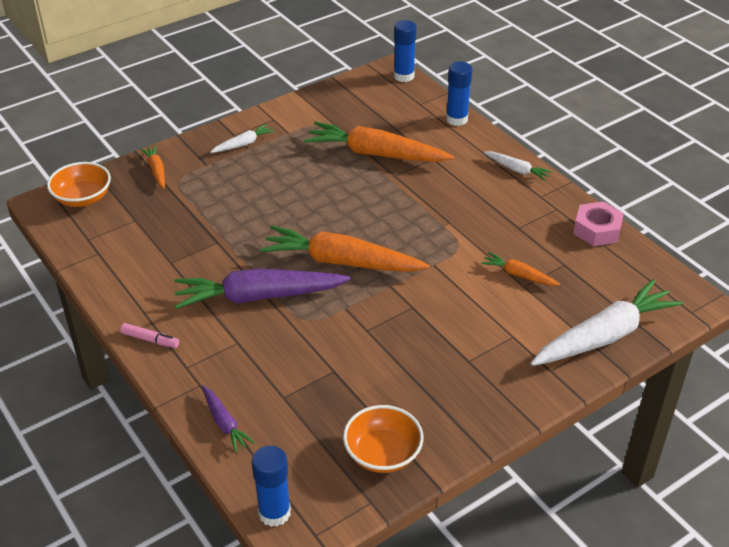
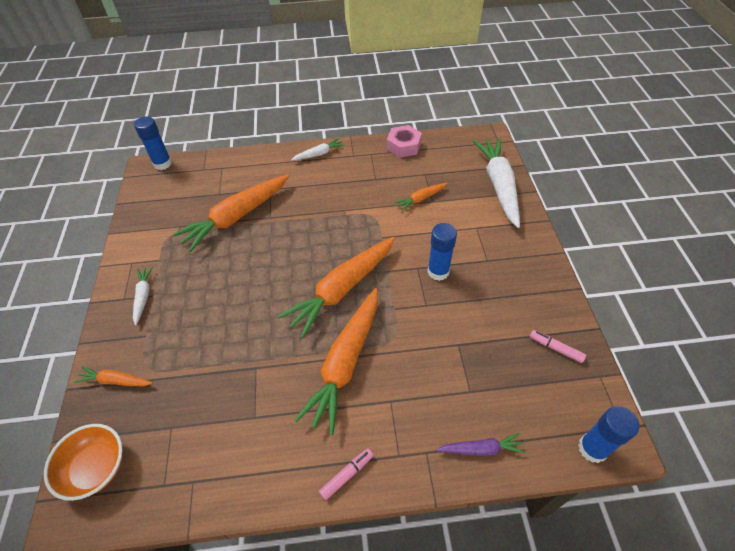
camera: 60 degrees left, 10 degrees up
(258, 297) = (345, 363): purple carrot -> orange carrot
(382, 453) = (556, 348): orange bowl -> pink marker
(456, 119) = (239, 158): blue glue stick -> blue glue stick (438, 271)

